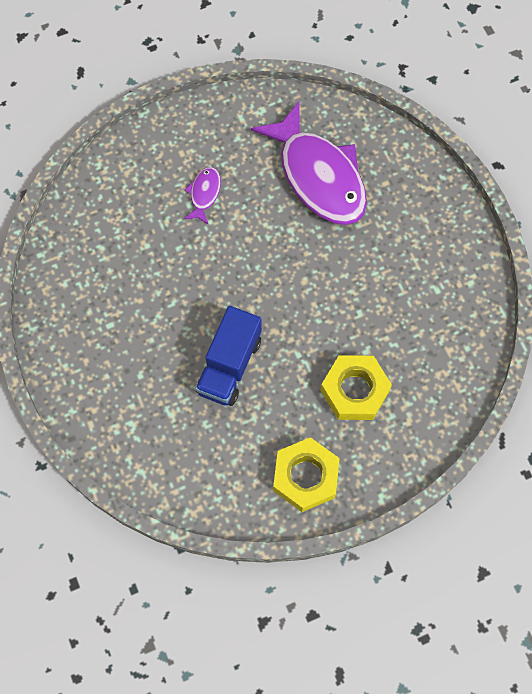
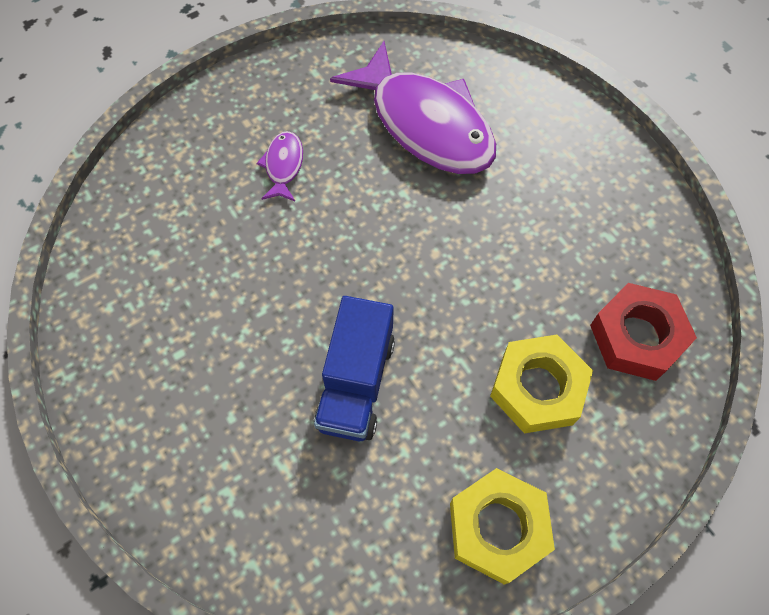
camera: 10 degrees left, 5 degrees down
(435, 366) = (637, 337): none -> red nut

